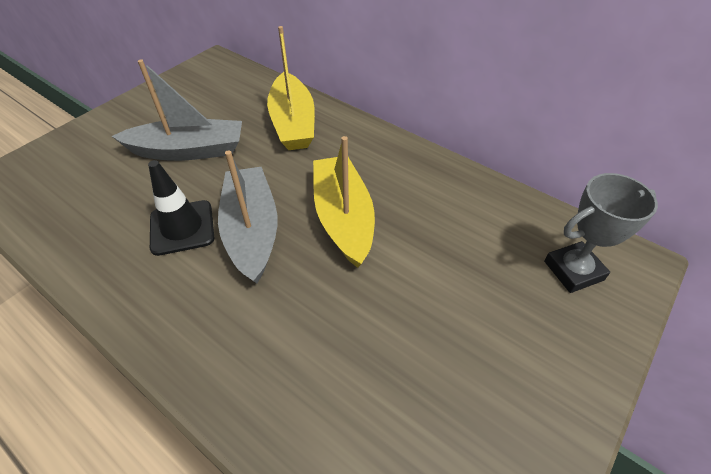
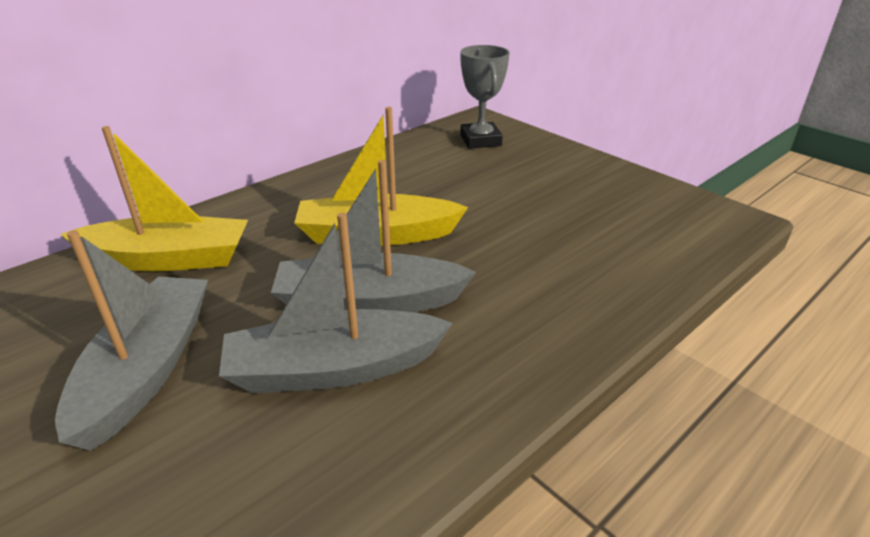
camera: 80 degrees left, 15 degrees down
(182, 227) = (334, 368): black traffic cone -> grey boat

